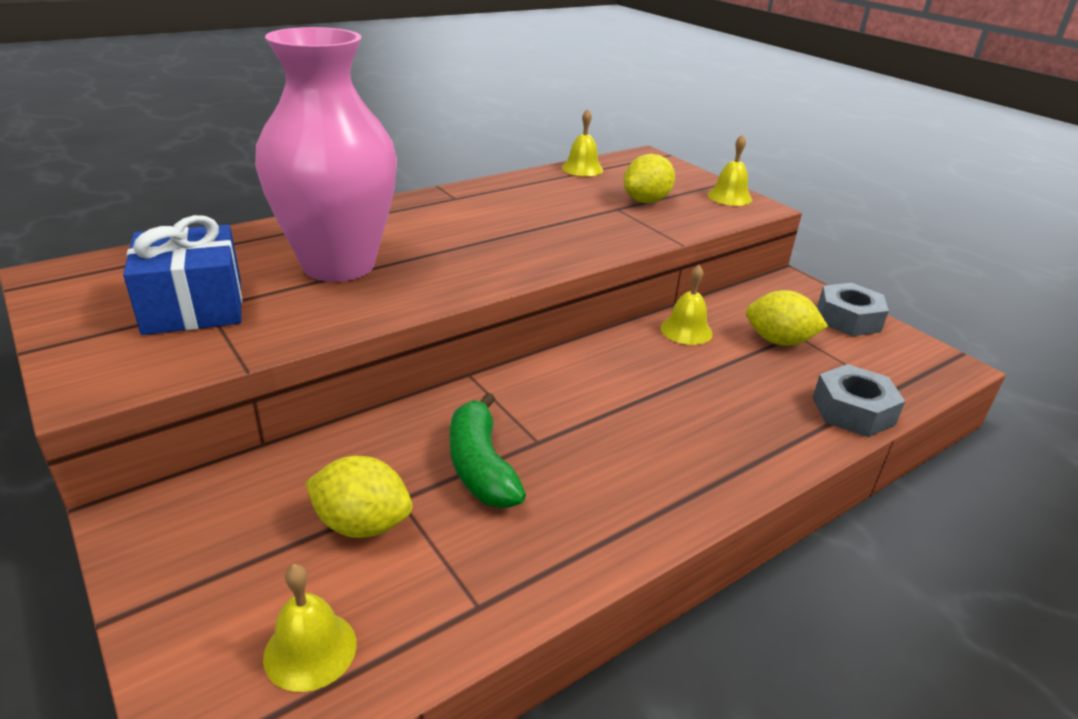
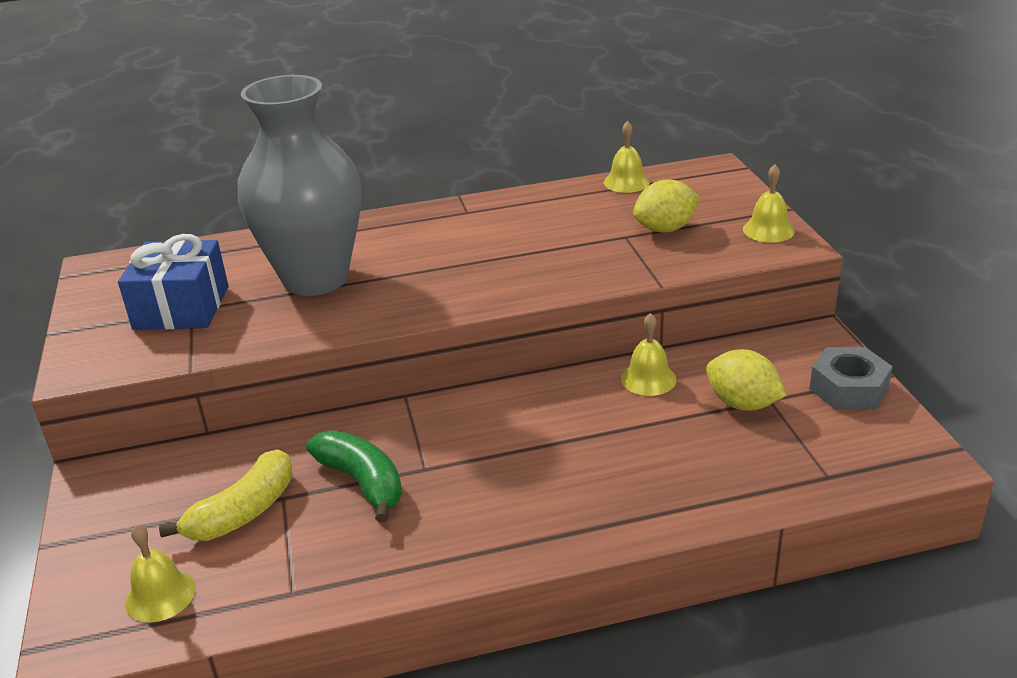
camera: 25 degrees right, 0 degrees up
(339, 265) = (315, 279): pink vase -> grey vase
(362, 524) = (244, 512): yellow lemon -> yellow banana
(480, 467) = (362, 482): green banana -> green banana turned 135 degrees clockwise
(853, 411) = (761, 491): grey nut -> none

